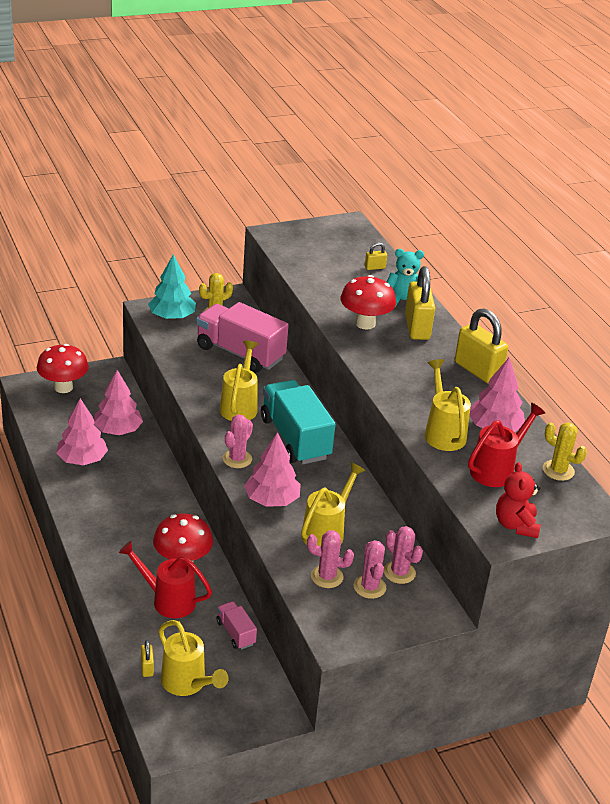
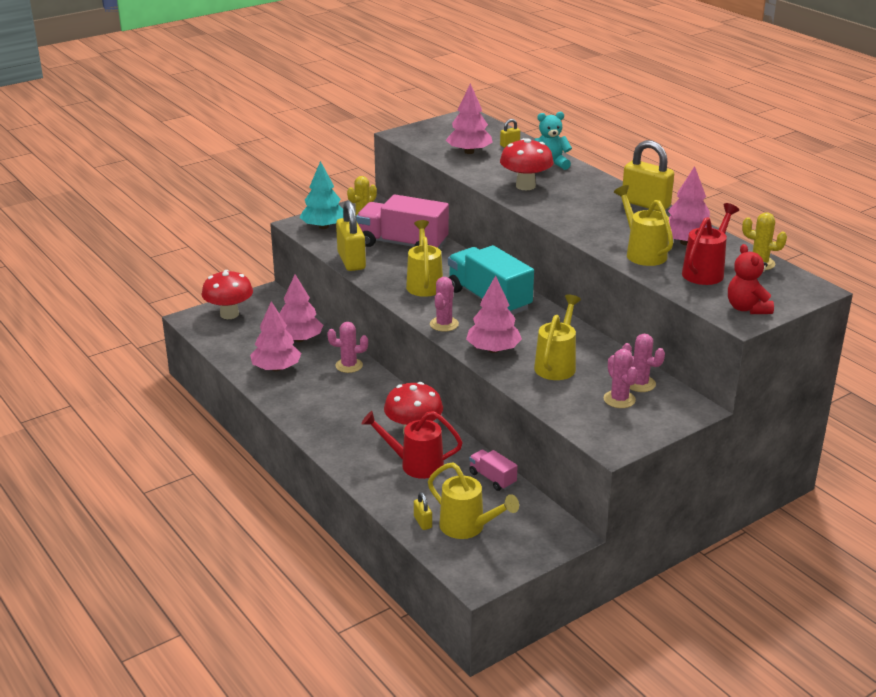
camera: 10 degrees left, 5 degrees down
(327, 577) = (576, 399): pink cactus -> pink cactus (349, 365)
(329, 269) = (469, 152): none -> pink tree
(417, 327) = (573, 182): yellow padlock -> yellow padlock (351, 261)

